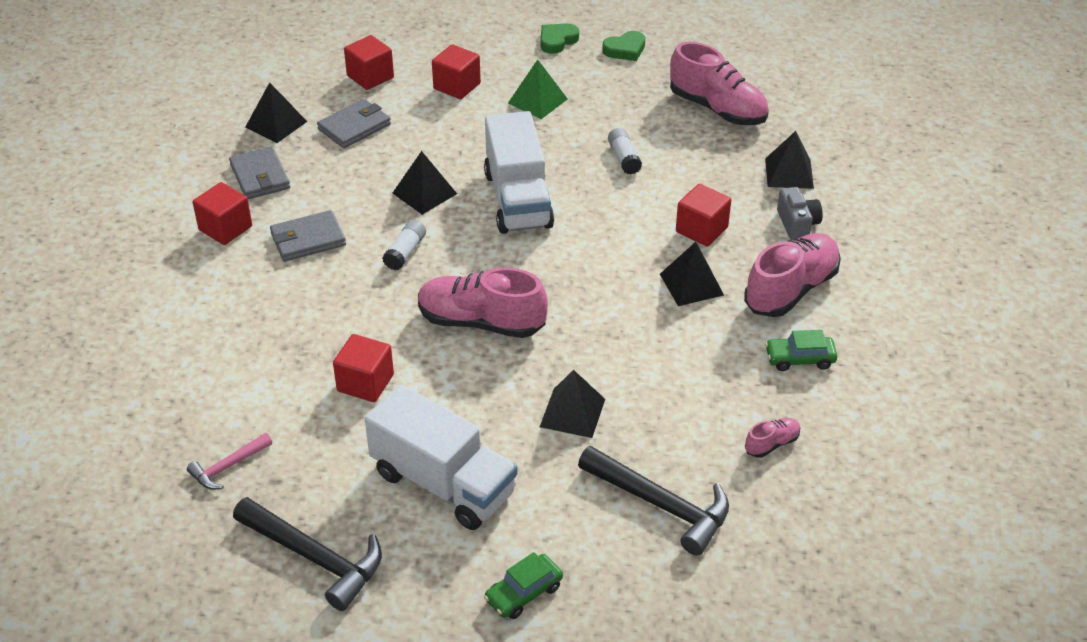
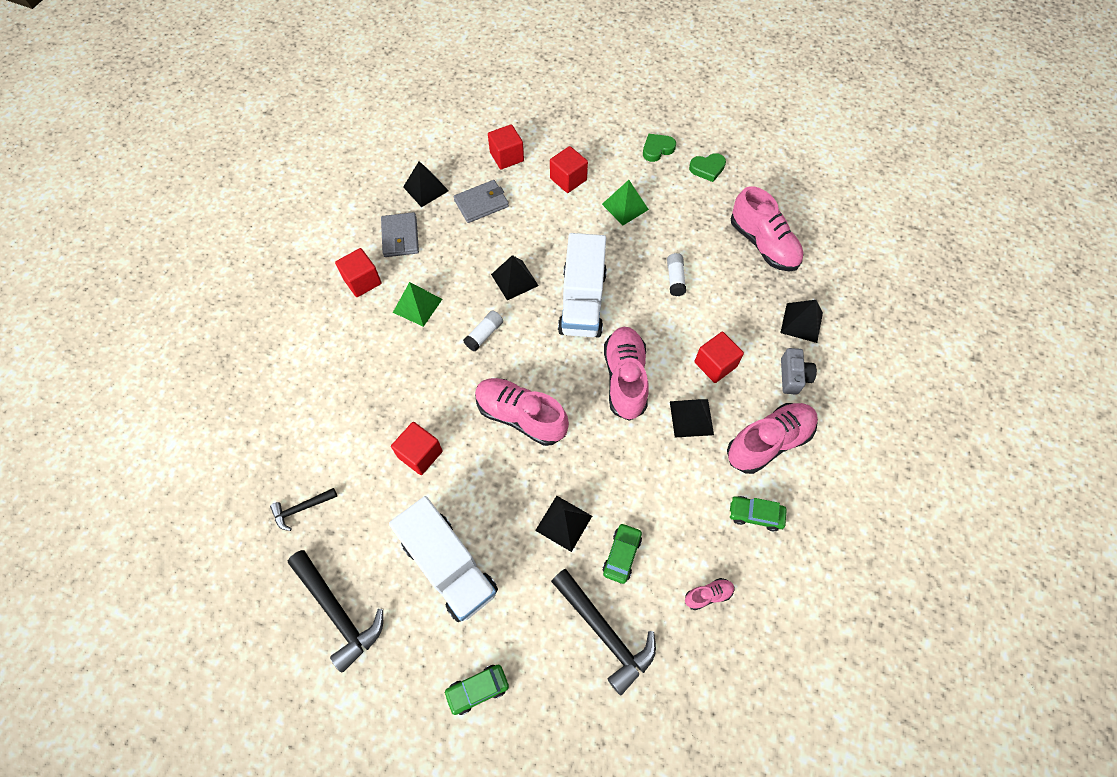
camera: 15 degrees right, 20 degrees up
(228, 467) = (301, 509): pink hammer -> black hammer
(308, 239) = (417, 305): grey wallet -> green pyramid
(597, 262) = (625, 379): none -> pink shoe
(654, 428) = (621, 555): none -> green car

